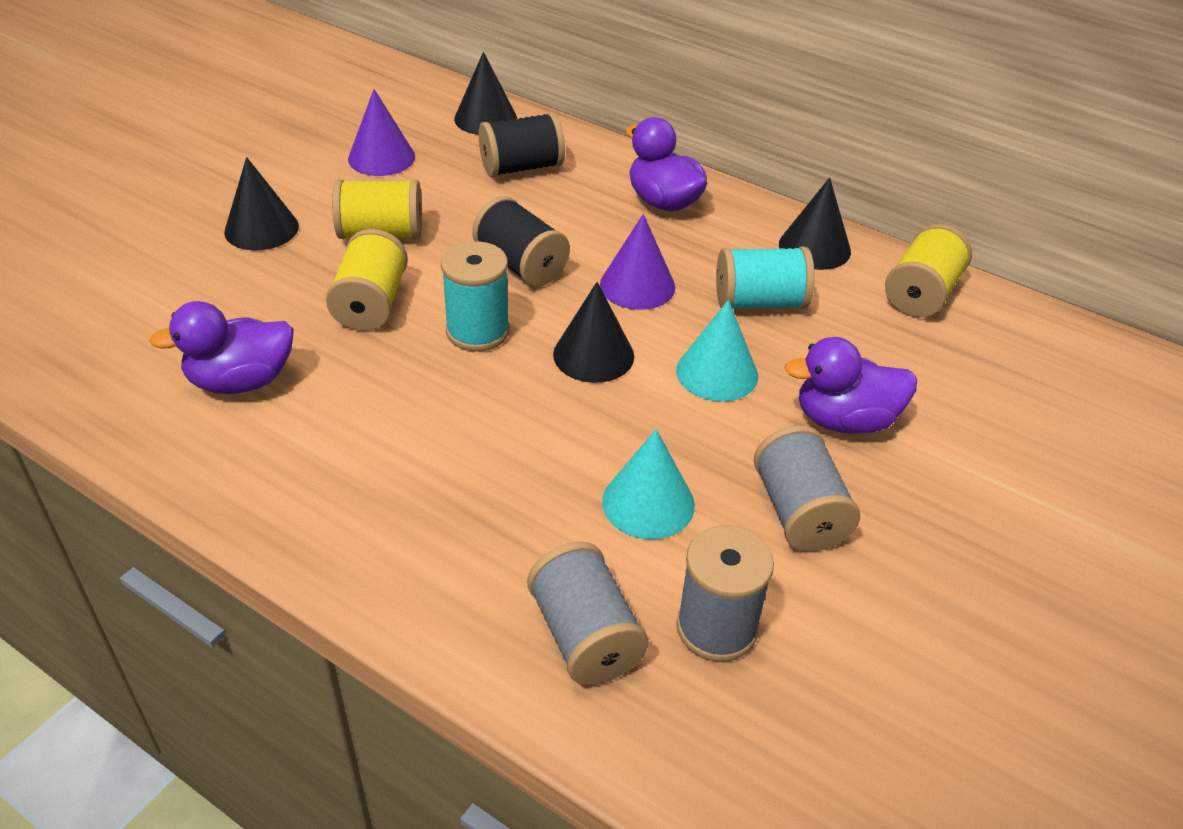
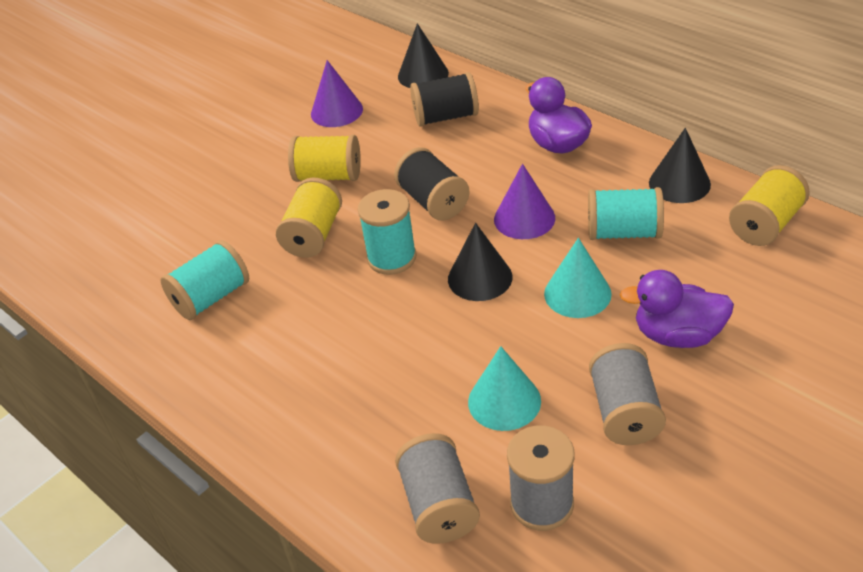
camera: 15 degrees right, 0 degrees up
(241, 381) = (211, 297): purple duck -> turquoise spool
(261, 229) = (239, 173): black cone -> none

